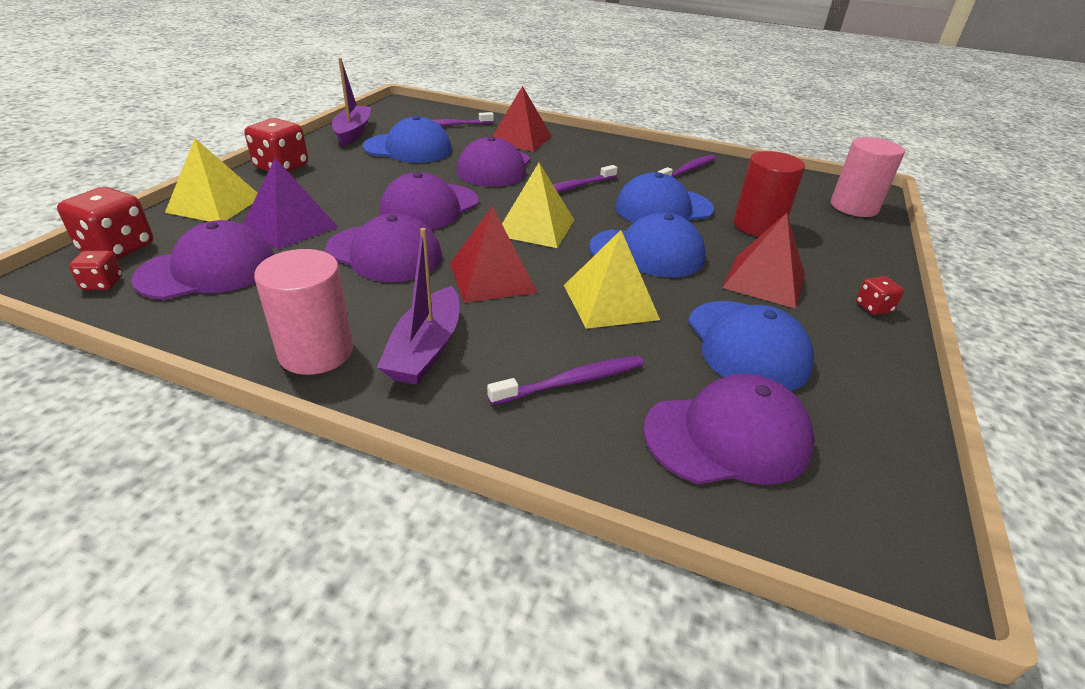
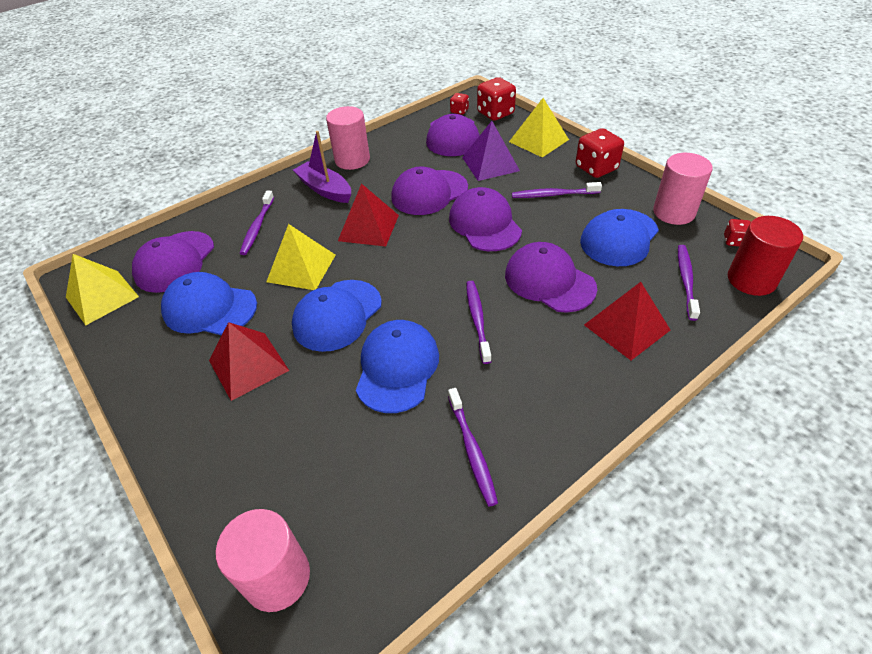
camera: 125 degrees right, 10 degrees up
(349, 181) = (553, 195): none -> purple toothbrush
(353, 132) = (674, 212): purple boat -> pink cylinder
(535, 227) = (418, 268): yellow pyramid -> yellow pyramid (102, 297)
(758, 226) = (316, 426): red cylinder -> red cylinder (751, 280)
(873, 307) = (162, 412): red dice -> red dice (734, 241)

